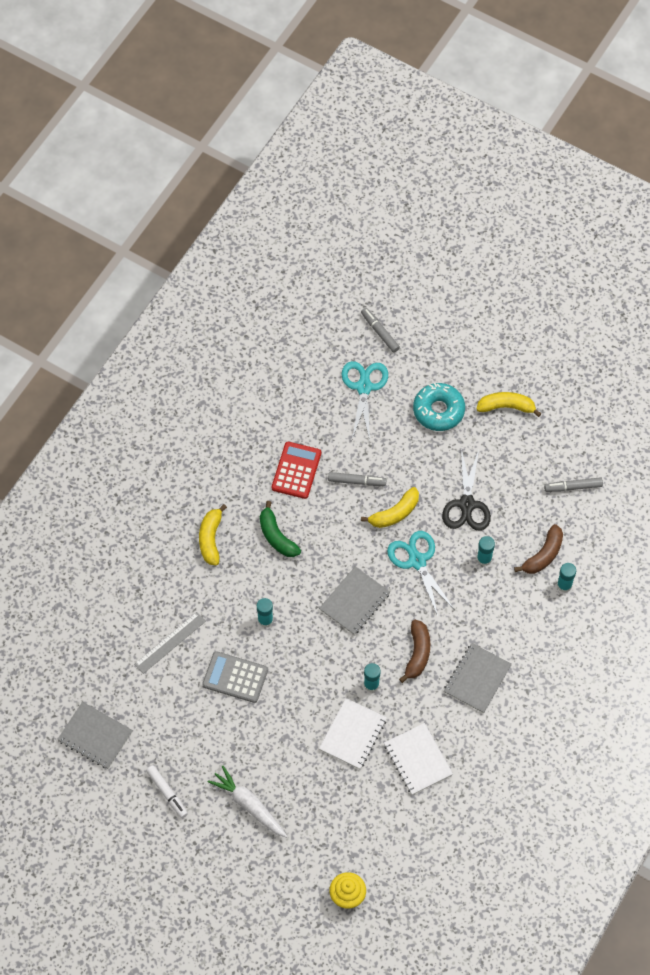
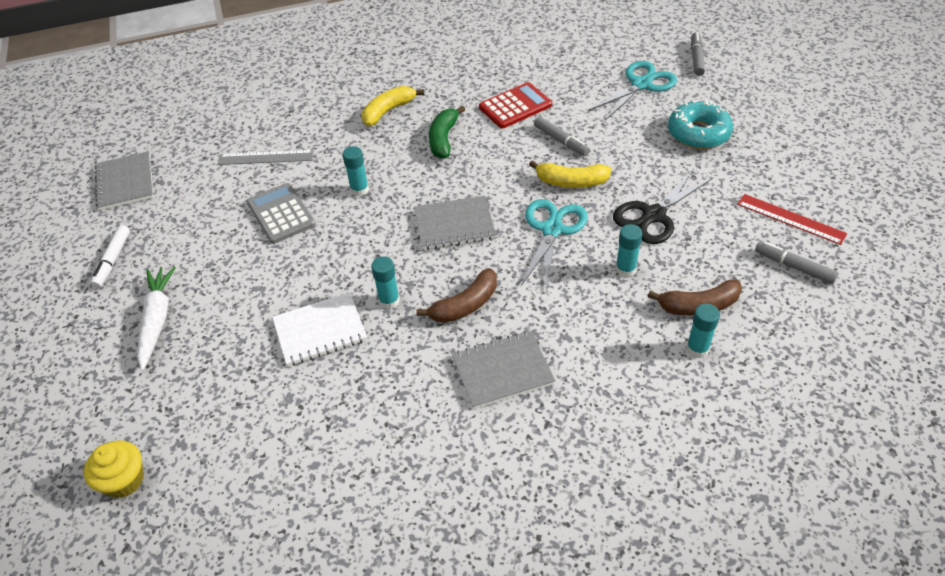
camera: 45 degrees right, 15 degrees down
(418, 759) = (353, 402): white notebook -> none
(506, 407) = (776, 165): yellow banana -> none
(546, 449) = (791, 219): none -> red ruler

